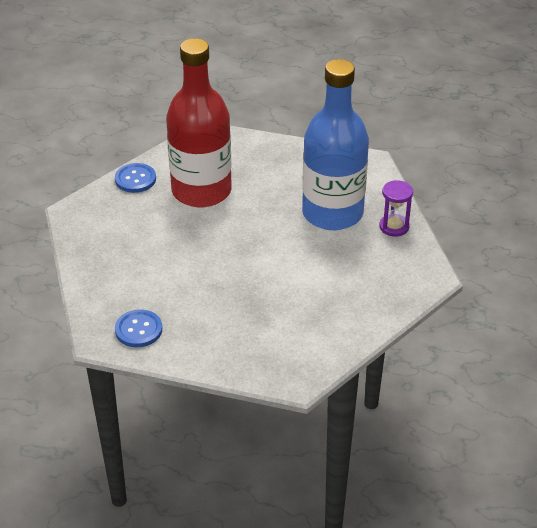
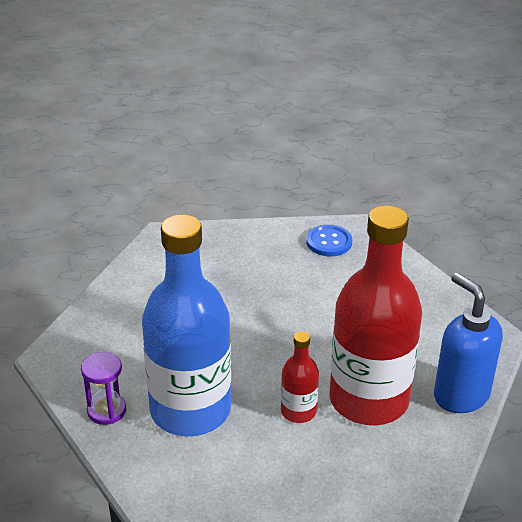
camera: 160 degrees right, 5 degrees down
(135, 179) = (460, 395): blue button -> blue soap dispenser
(256, 195) = (298, 411): none -> red bottle

